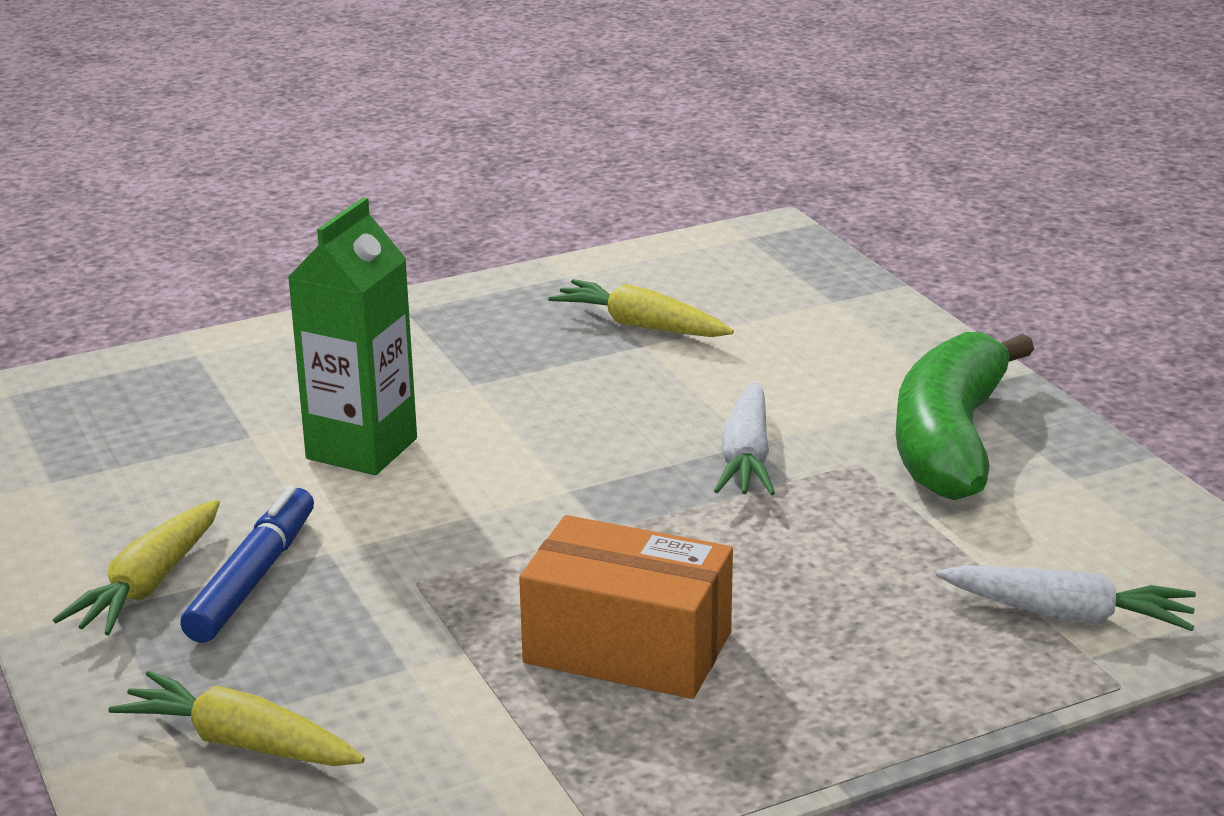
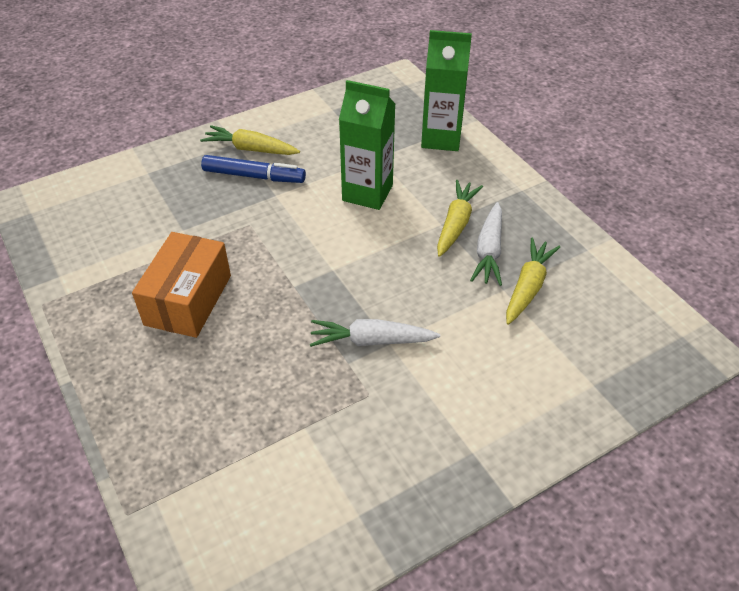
camera: 85 degrees right, 20 degrees up
(223, 368) = (441, 138): none -> green carton
(240, 743) = (138, 191): yellow carrot -> yellow carrot (456, 224)
(950, 440) = (402, 445): green banana -> none
(1067, 615) = (198, 493): white carrot -> white carrot (489, 251)

